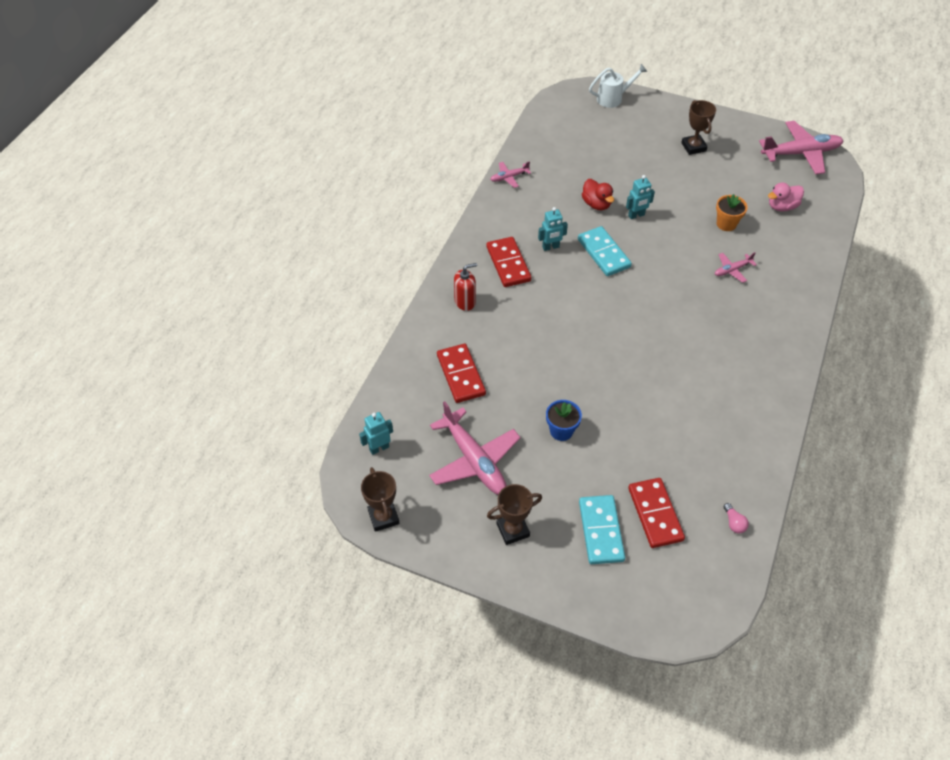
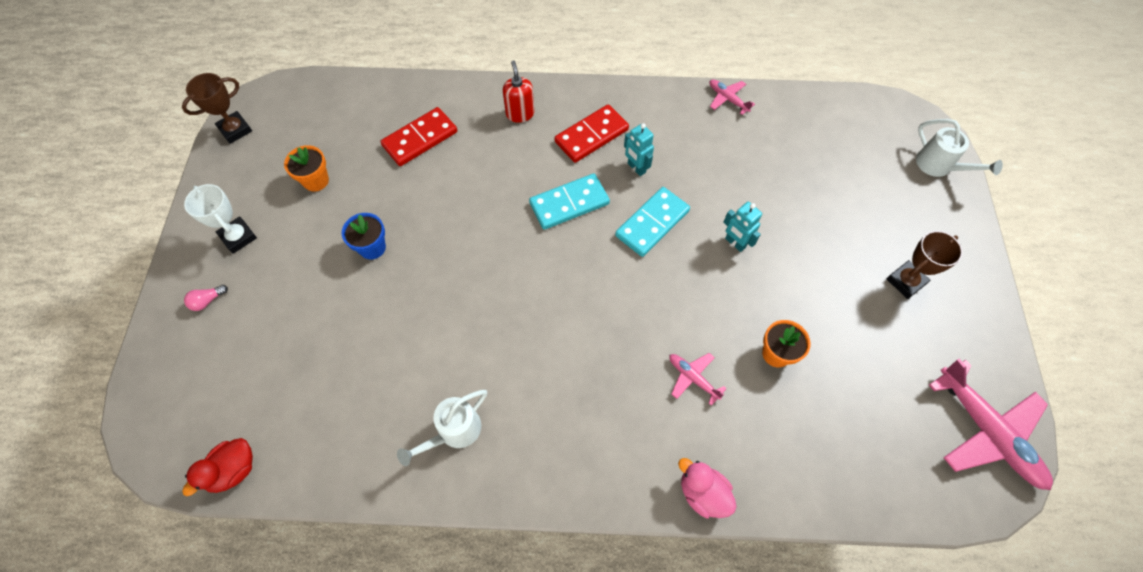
camera: 70 degrees right, 10 degrees up
(379, 448) = (312, 102): turquoise robot -> none
(465, 302) = (520, 114): red soap dispenser -> red soap dispenser turned 150 degrees counterclockwise
(474, 460) = (316, 181): pink plane -> orange flower pot
(513, 530) = (238, 237): brown trophy -> white trophy
(596, 204) = (731, 195): red duck -> red duck (233, 470)
(600, 531) = (250, 318): turquoise domino -> turquoise domino (569, 203)
(655, 514) = (282, 368): red domino -> none
(734, 523) = (285, 458): pink light bulb -> pink light bulb (207, 301)
(738, 411) = (454, 432): none -> white watering can
(782, 206) = (852, 423): pink duck -> pink duck (702, 493)

